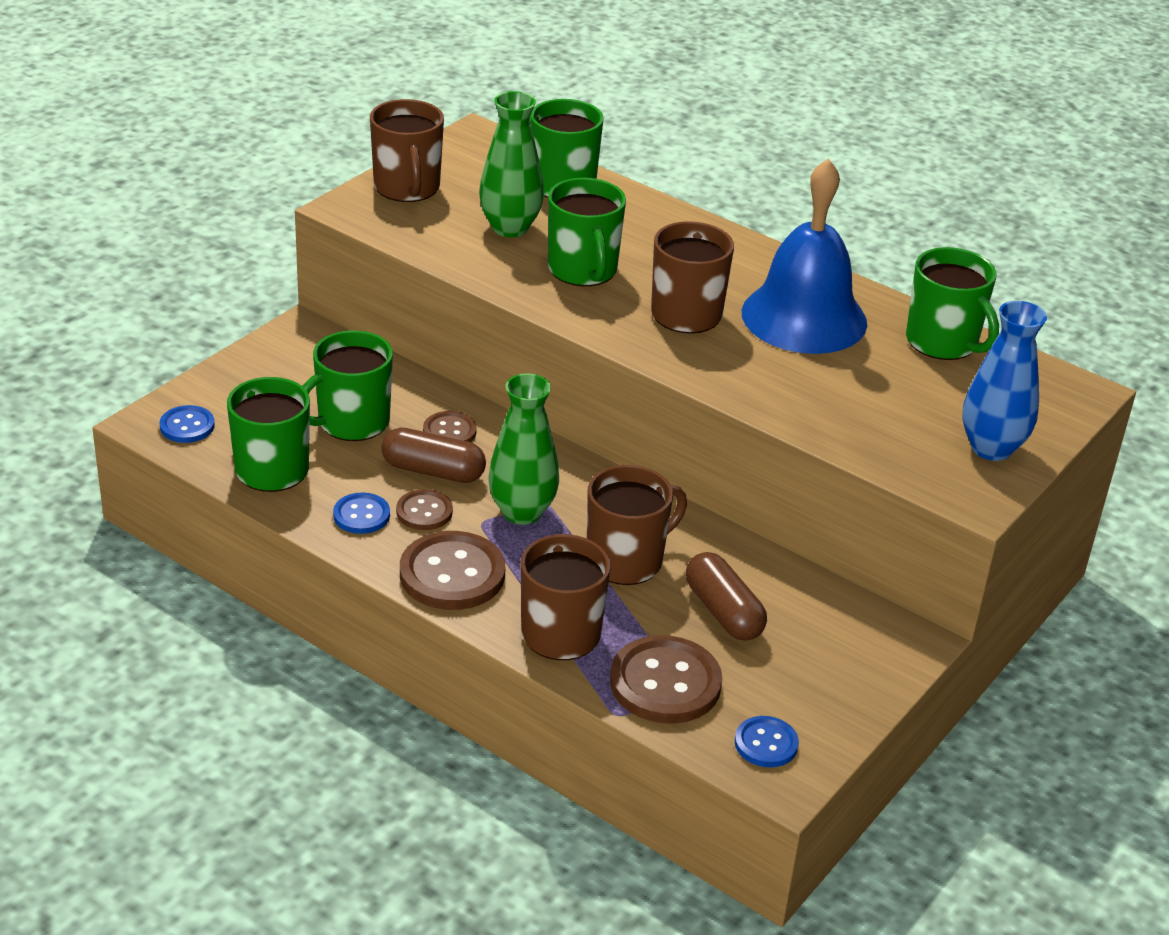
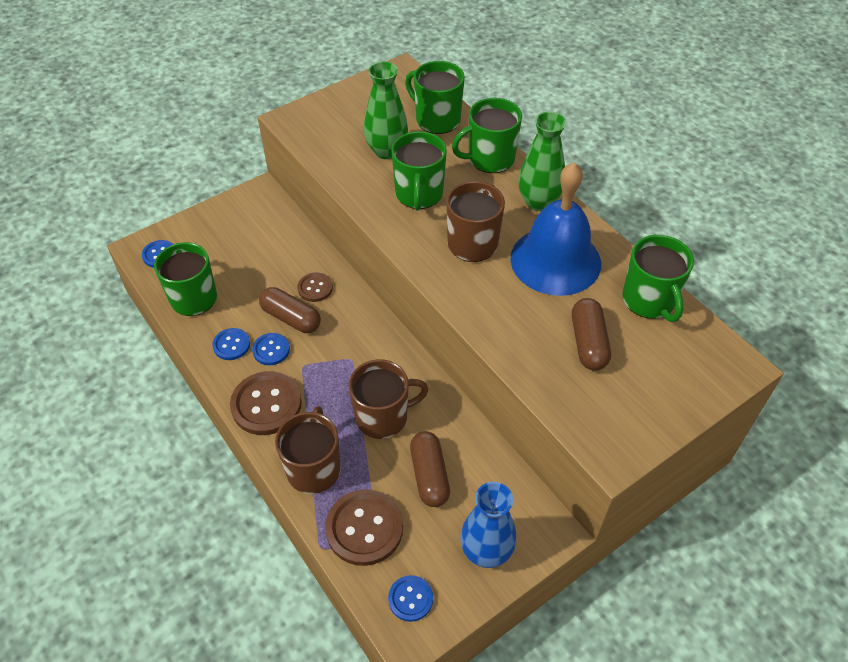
camera: 20 degrees right, 15 degrees up
(352, 422) = (258, 269): green mug -> green mug (490, 159)
(407, 188) = (335, 108): brown mug -> none
(424, 512) = (271, 350): brown button -> blue button
(522, 512) = (332, 362): green vase -> green vase (538, 202)
(889, 395) = (588, 342): none -> brown capsule
(991, 448) = (645, 408): blue vase -> blue vase (486, 551)

